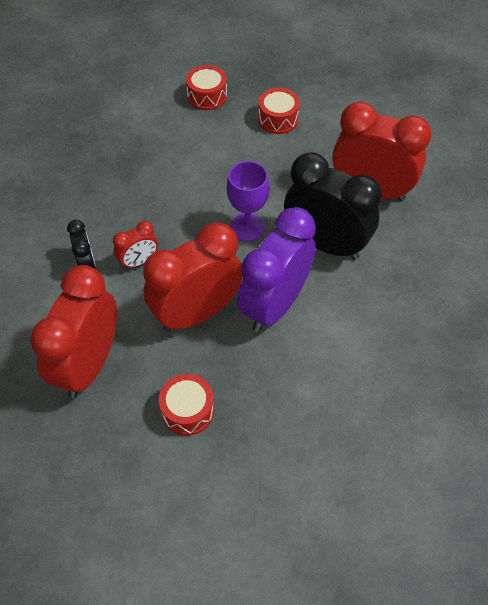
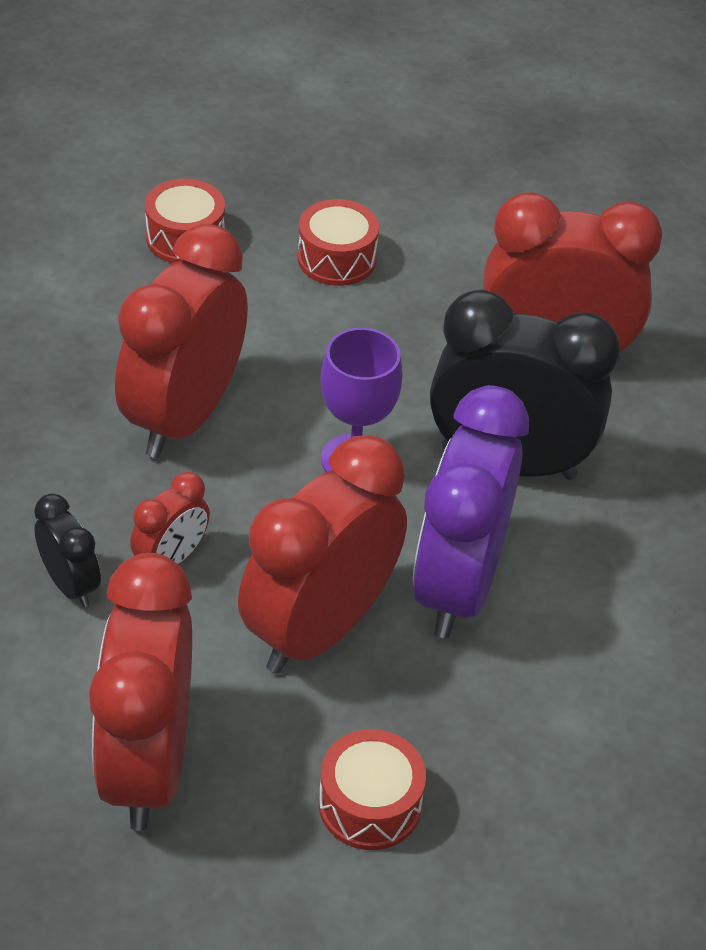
camera: 20 degrees left, 10 degrees down
(172, 189) = (184, 417): none -> red clock

